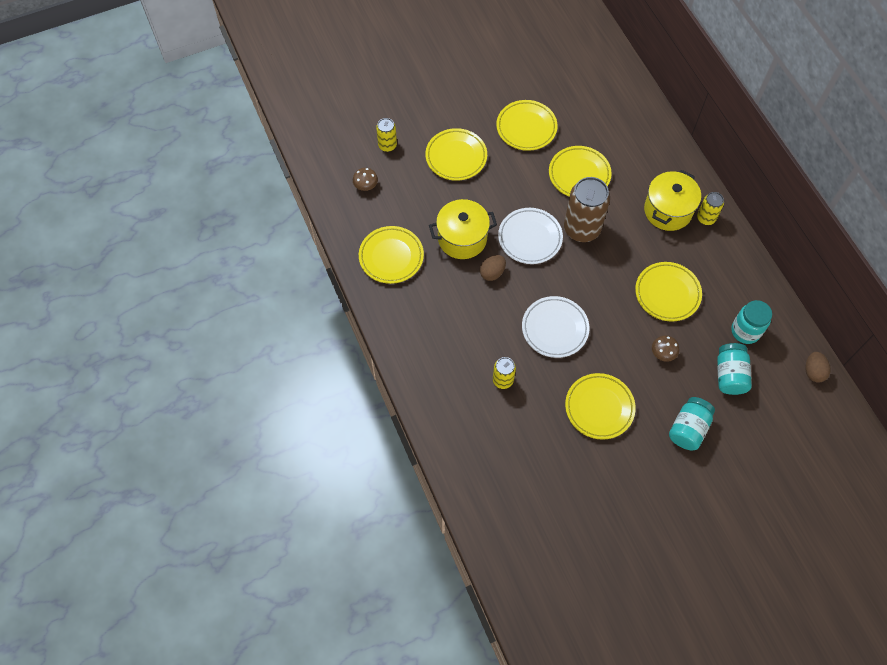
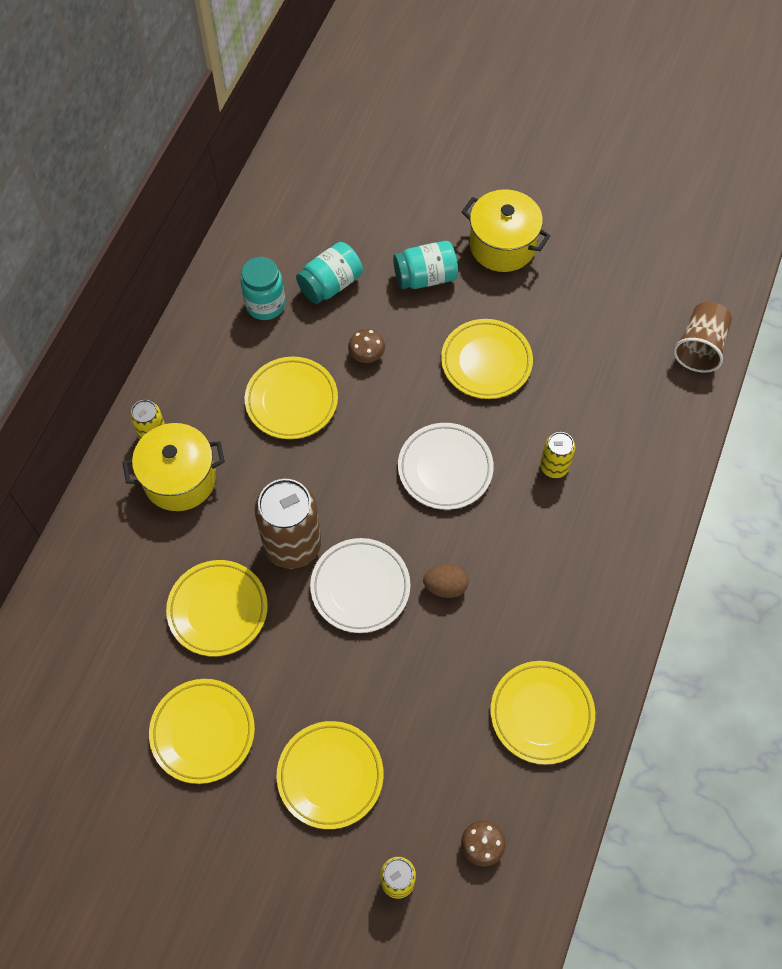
camera: 135 degrees left, 0 degrees up
(462, 238) = (436, 658): yellow pot -> yellow pot (502, 245)
(495, 532) = (700, 347): none -> brown cup
(813, 371) = (253, 224): brown egg -> none

